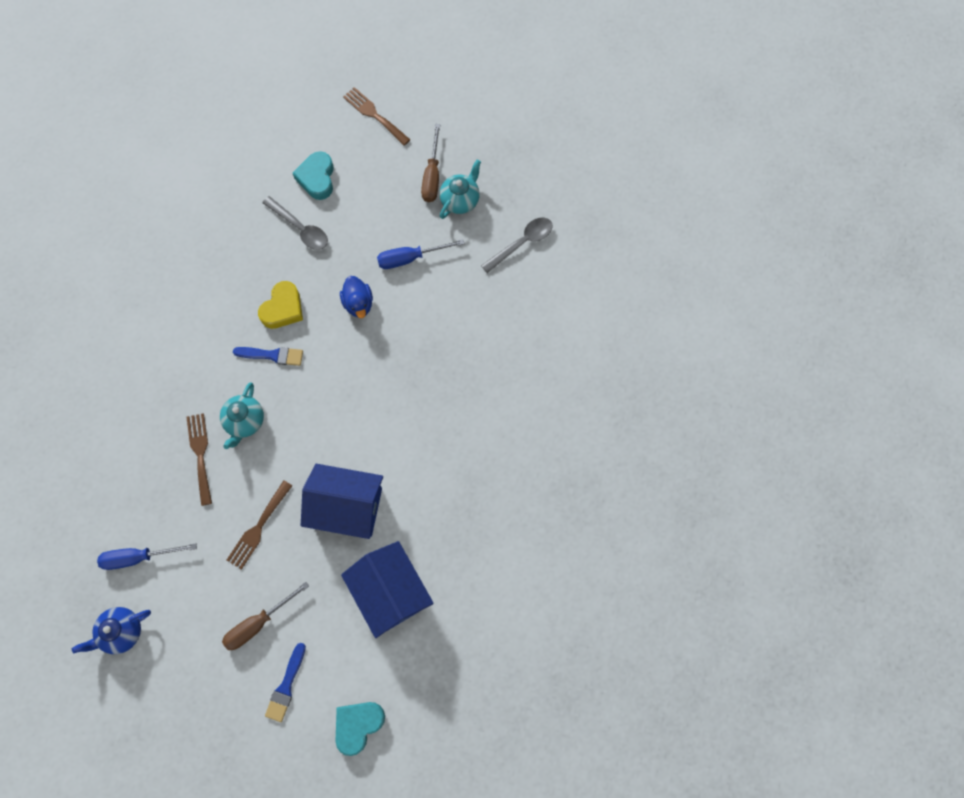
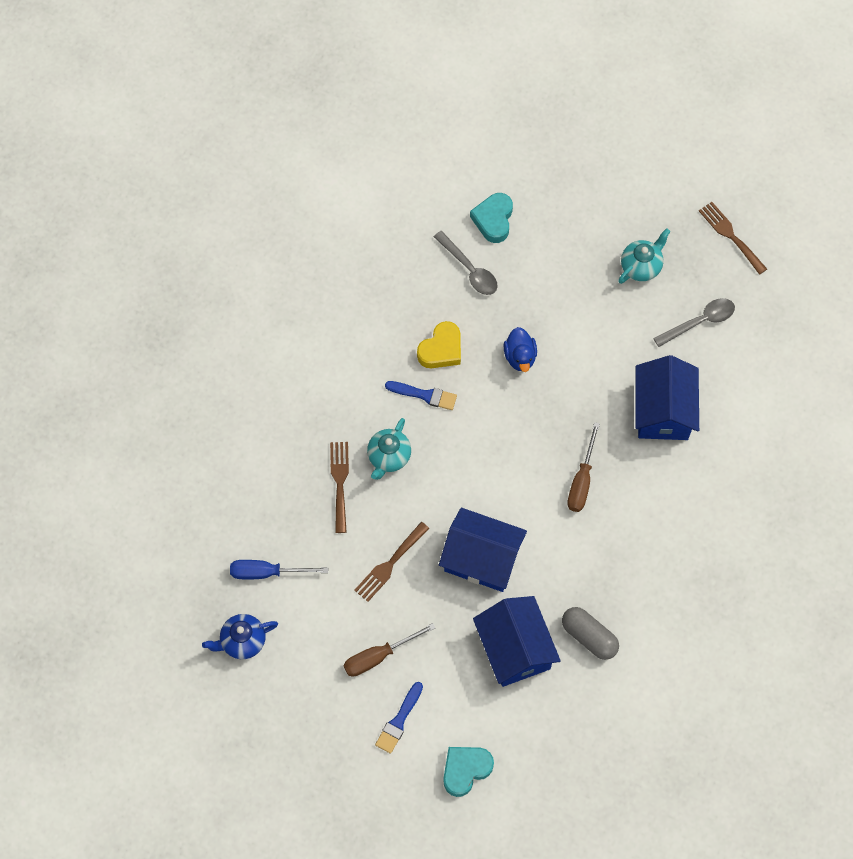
camera: 10 degrees right, 5 degrees down
(374, 115) = (562, 162): brown fork -> brown fork (730, 235)
(410, 258) = (580, 318): blue screwdriver -> none
(432, 176) = (615, 236): brown screwdriver -> brown screwdriver (581, 480)
(461, 566) = (589, 636): none -> grey capsule
(500, 333) = (662, 411): none -> blue house

